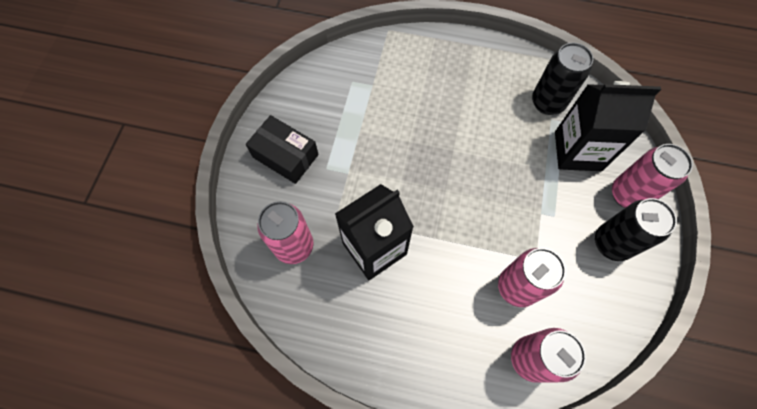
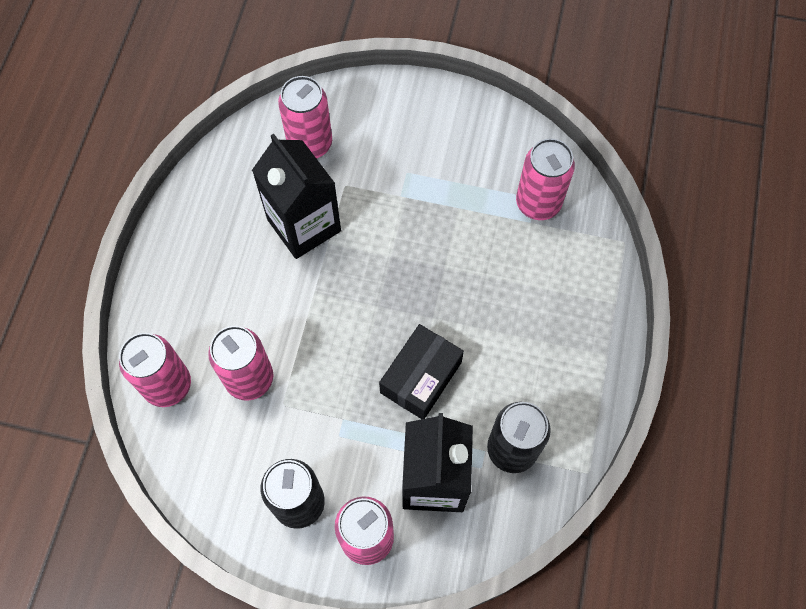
camera: 90 degrees right, 0 degrees up
(285, 156) = (423, 128): black box -> black box (421, 377)
(357, 79) = (538, 203): none -> pink can

